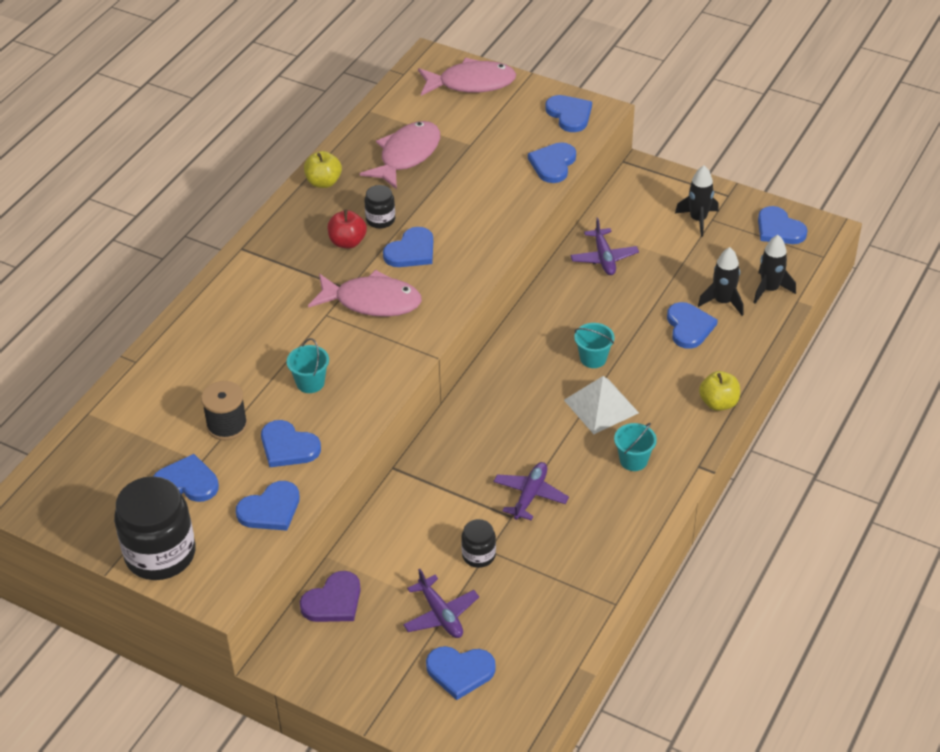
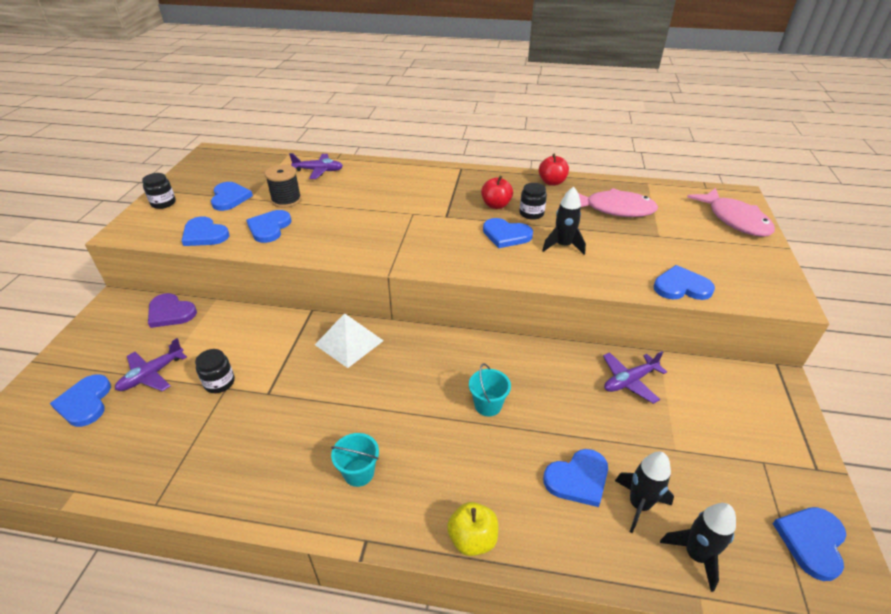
camera: 70 degrees right, 5 degrees down
(160, 554) = (163, 203): black jar -> black jar, size x0.49
(310, 383) = (338, 222): turquoise bucket -> none
(323, 182) = (552, 182): yellow apple -> red apple
(372, 301) = (437, 229): pink fish -> none
(530, 495) = (295, 400): purple plane -> purple plane (318, 171)
(569, 115) = (760, 282): blue heart -> none
(601, 406) = (426, 427): white pyramid -> white pyramid (349, 342)
(698, 220) = (750, 448): black rocket -> black rocket (563, 246)

